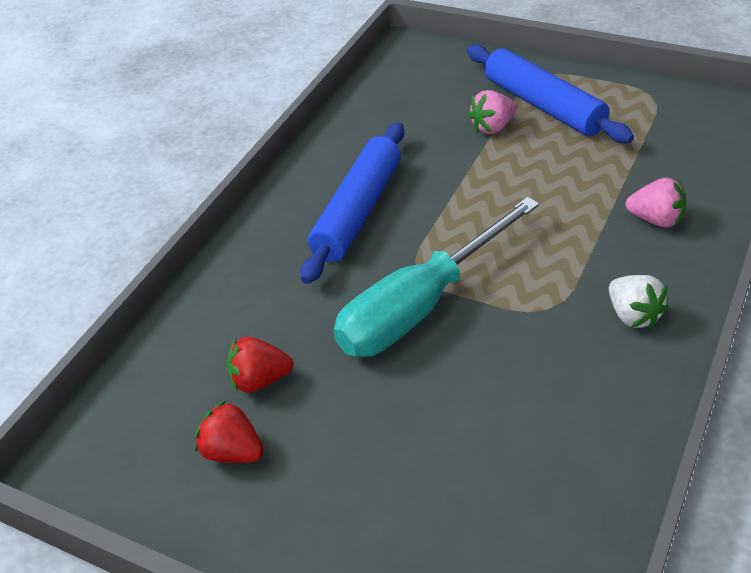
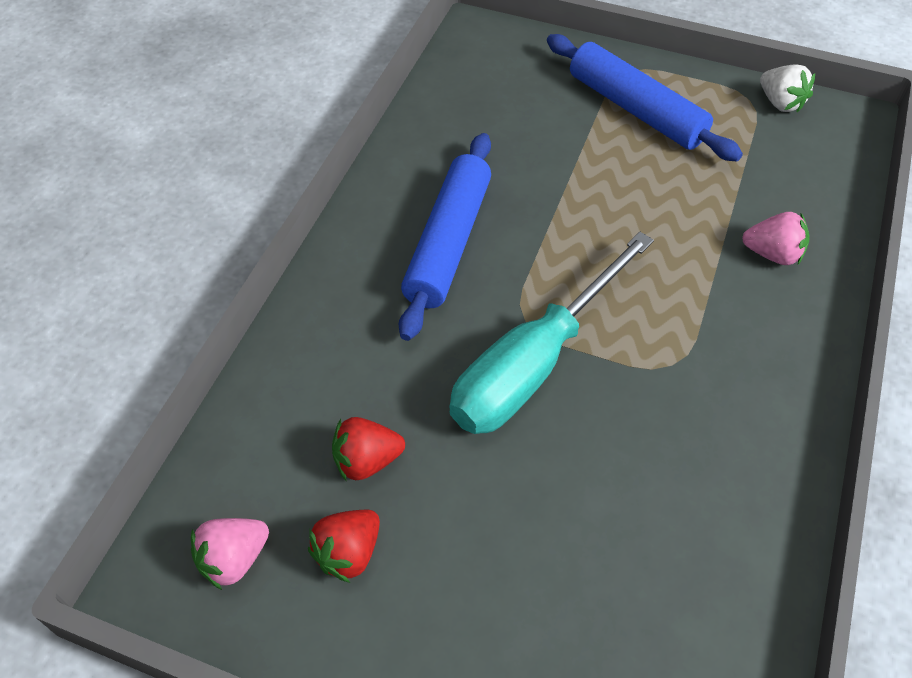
camera: 10 degrees left, 10 degrees up
(233, 452) = (348, 553): red strawberry -> red strawberry turned 75 degrees counterclockwise
(492, 127) = (584, 136): pink strawberry -> pink strawberry (234, 559)
(633, 315) = (763, 372): white strawberry -> white strawberry (780, 103)

